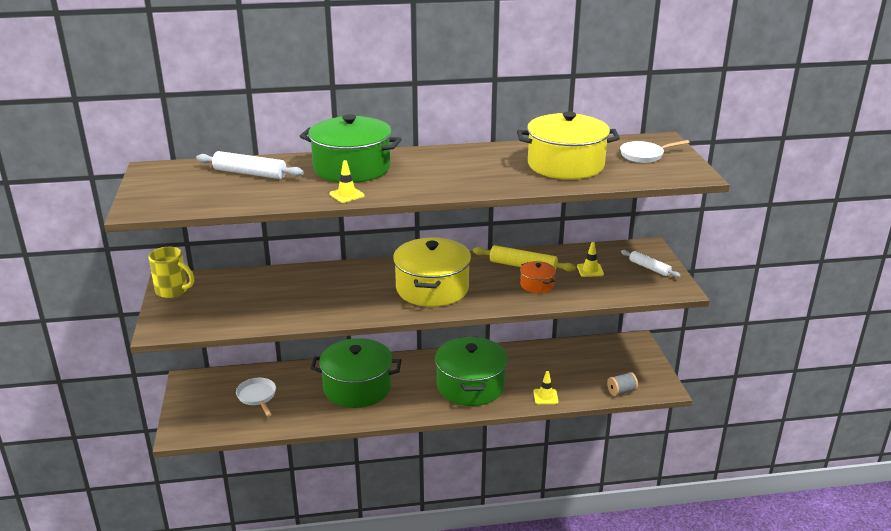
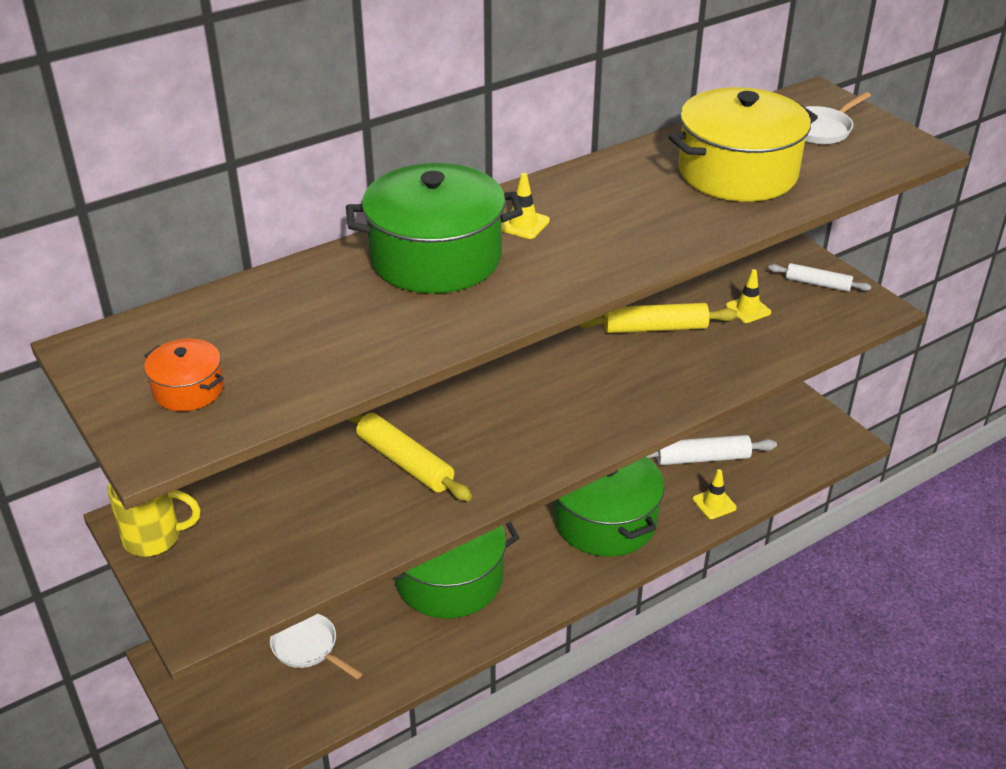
camera: 25 degrees left, 10 degrees up
(250, 173) = (278, 312): white rolling pin -> white rolling pin (702, 458)
(322, 292) = (404, 462): none -> yellow rolling pin
(347, 195) = (481, 315): yellow traffic cone -> yellow traffic cone (523, 224)
(432, 288) = (562, 405): yellow pot -> none
(537, 285) = (699, 355): orange pot -> orange pot (188, 389)
(621, 391) = (801, 463): grey spool -> none

